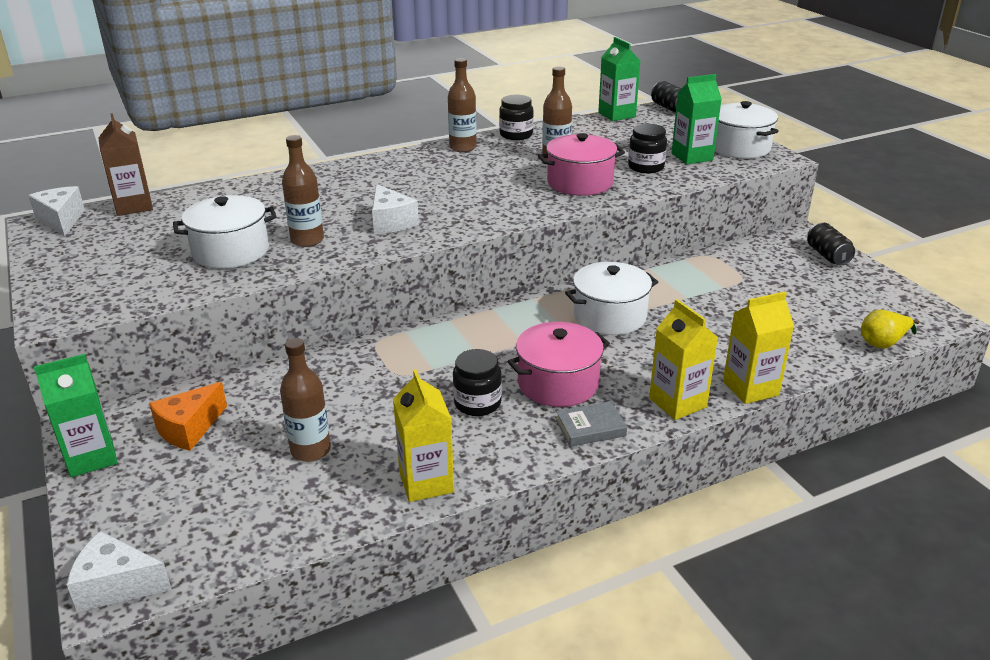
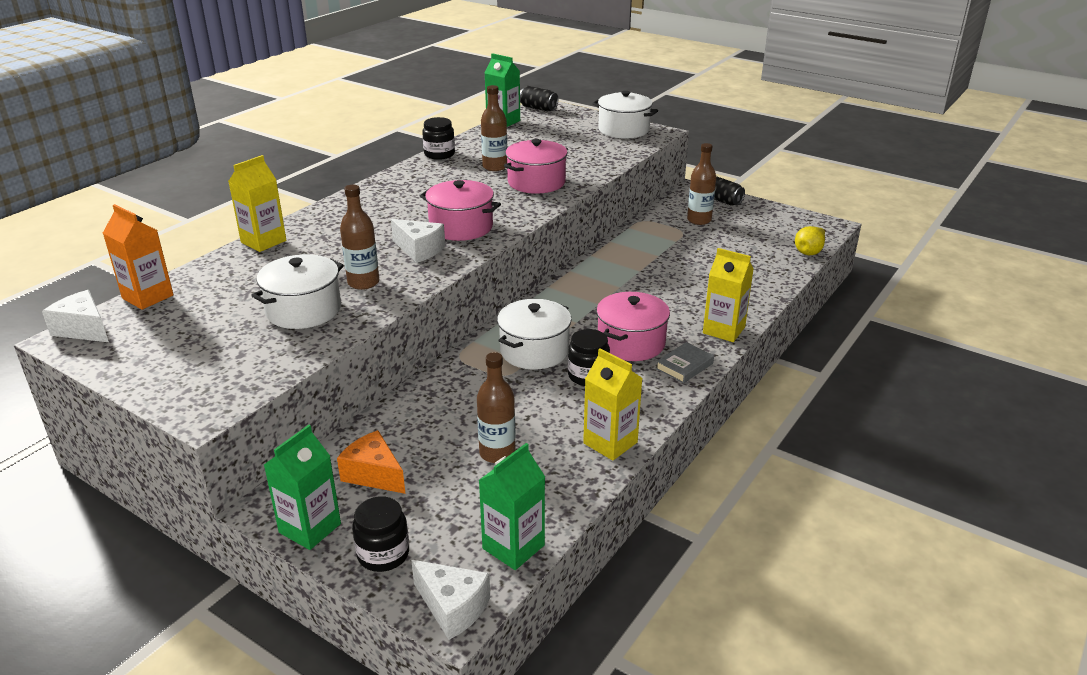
camera: 30 degrees left, 0 degrees up
(116, 585) = (452, 607): white cheese -> white cheese turned 120 degrees counterclockwise
(134, 206) = (148, 297): brown carton -> orange carton
(189, 429) = (374, 474): orange cheese -> orange cheese turned 120 degrees clockwise
(454, 210) = (461, 227): none -> pink pot
(463, 148) = (406, 174): brown bottle -> brown bottle (699, 220)
(609, 316) = (618, 284): white pot -> white pot (534, 351)
(646, 167) = (572, 159): black jar -> black jar (383, 554)
(692, 157) = (597, 144): green carton -> green carton (513, 547)
(750, 388) = (759, 306): yellow carton -> yellow carton (263, 241)

